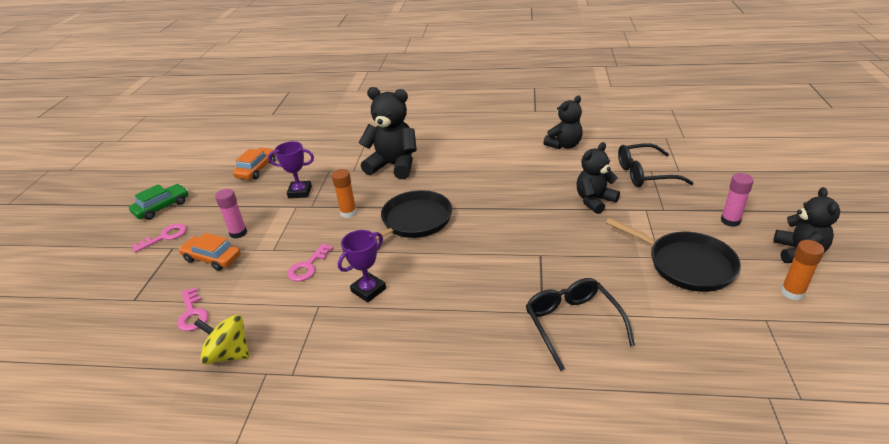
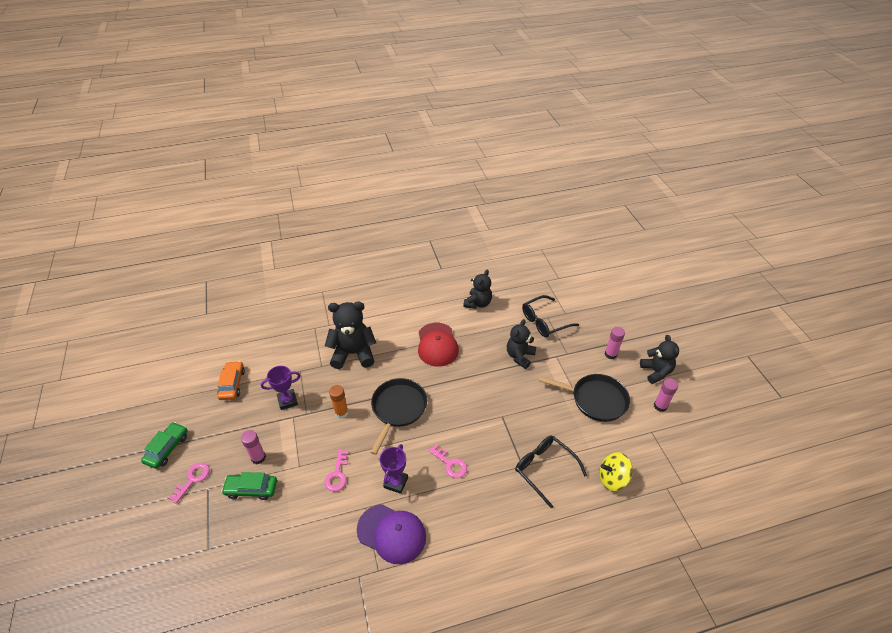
camera: 25 degrees left, 10 degrees up
(192, 314) = (269, 546): pink key -> pink key (450, 464)
(212, 258) = (251, 489): orange car -> green car
(229, 354) = (321, 570): yellow spinning top -> yellow spinning top (612, 478)
(332, 340) = (391, 533): none -> purple cap
(493, 173) = (437, 345): none -> red cap
(792, 292) = (660, 406): orange glue stick -> pink glue stick

